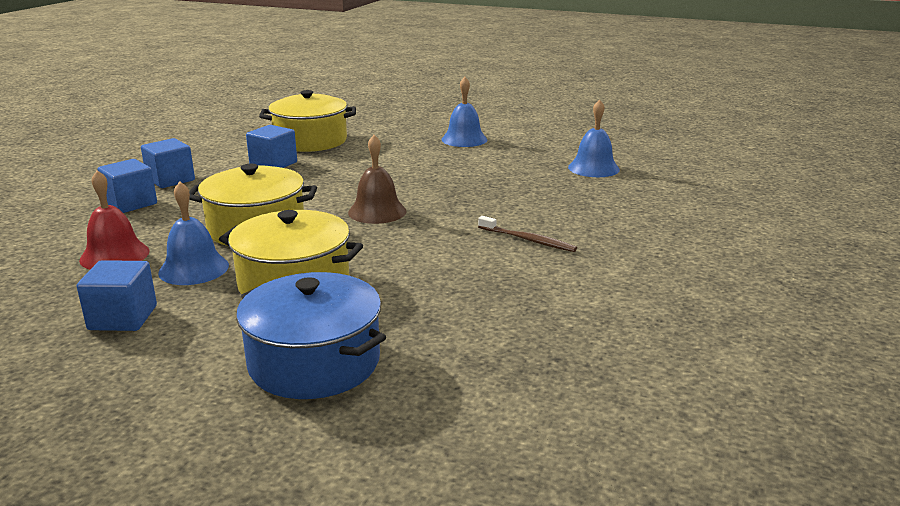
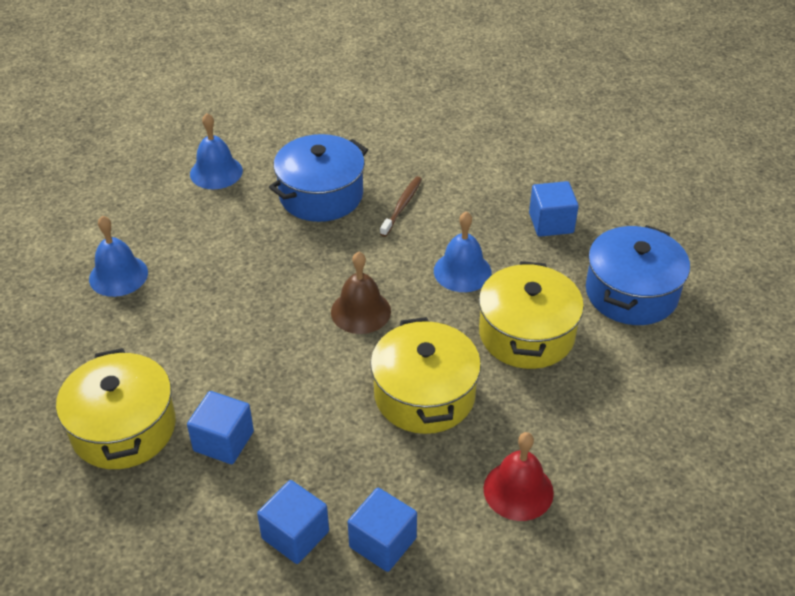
camera: 100 degrees left, 20 degrees up
(123, 318) = (624, 427): blue cube -> blue cube (551, 223)
(193, 269) = (524, 413): blue bell -> blue bell (462, 271)
(553, 205) = (321, 195): none -> blue pot

